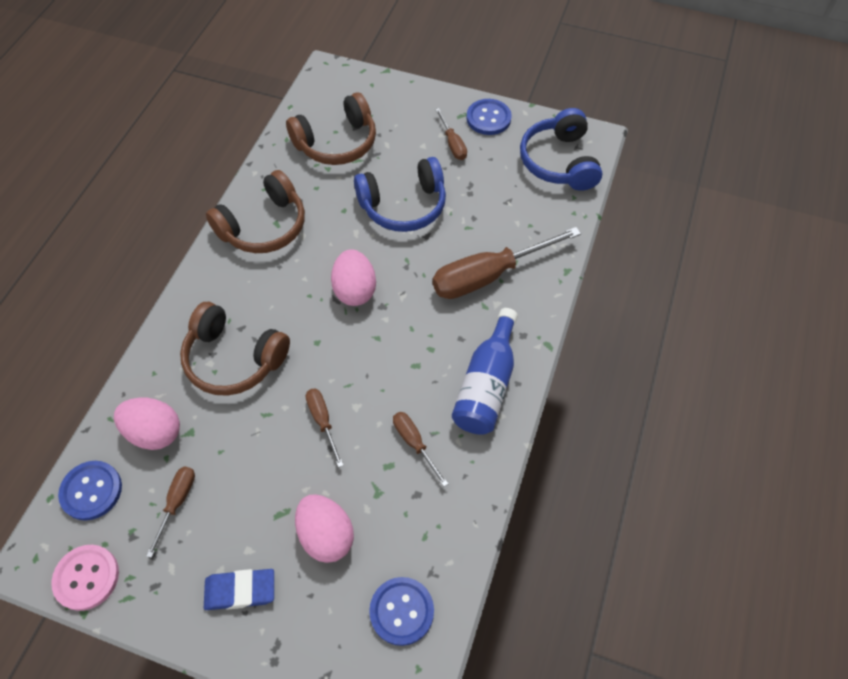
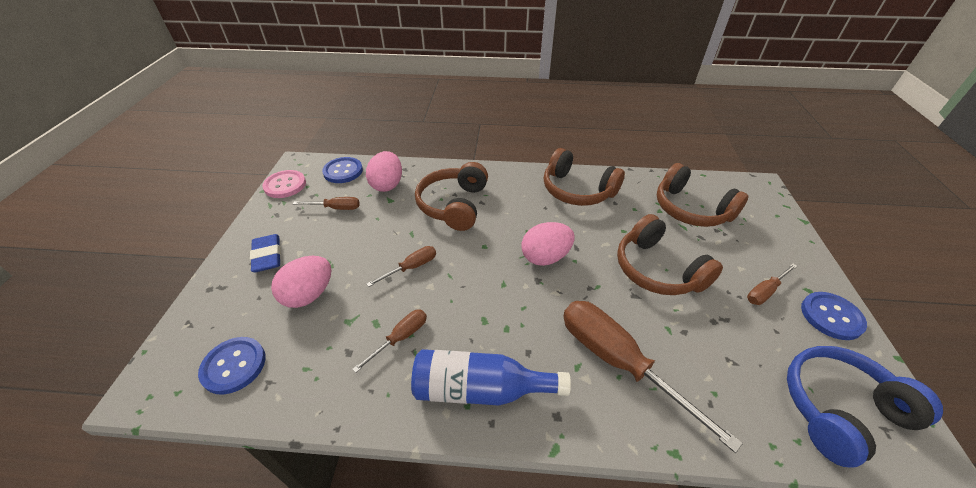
camera: 75 degrees right, 15 degrees down
(403, 205) = (657, 269): blue headphones -> brown headphones

